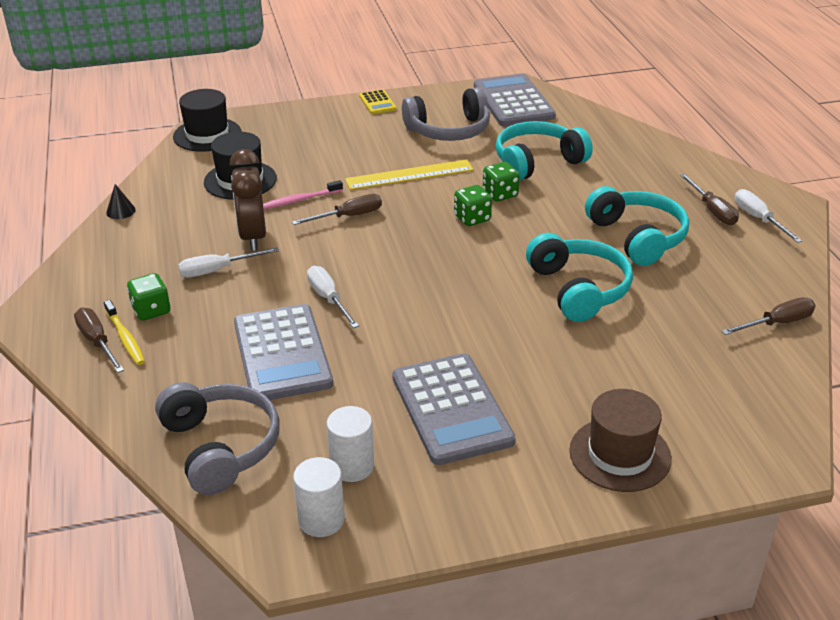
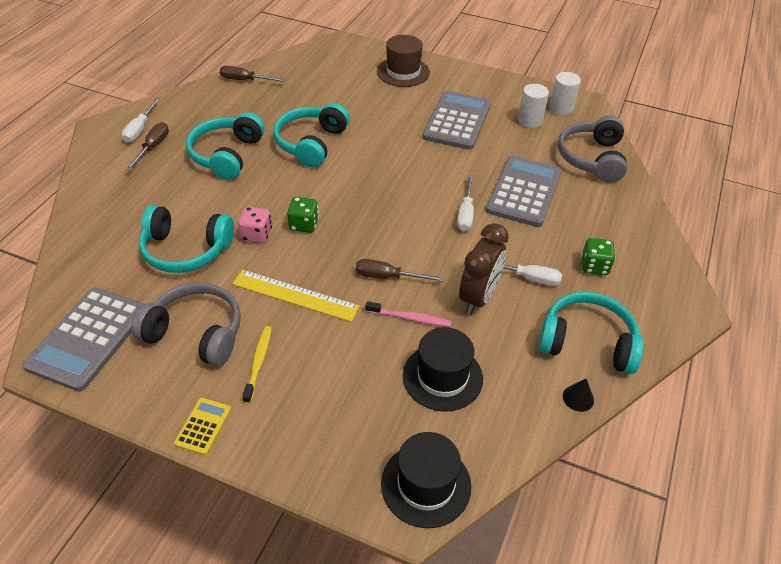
camera: 145 degrees left, 10 degrees up
(97, 342) = (643, 259): brown screwdriver -> none
(125, 338) = (622, 252): yellow toothbrush -> yellow toothbrush (258, 362)
(129, 247) = (587, 342): none -> turquoise headphones
(500, 194) = (256, 235): green dice -> pink dice

